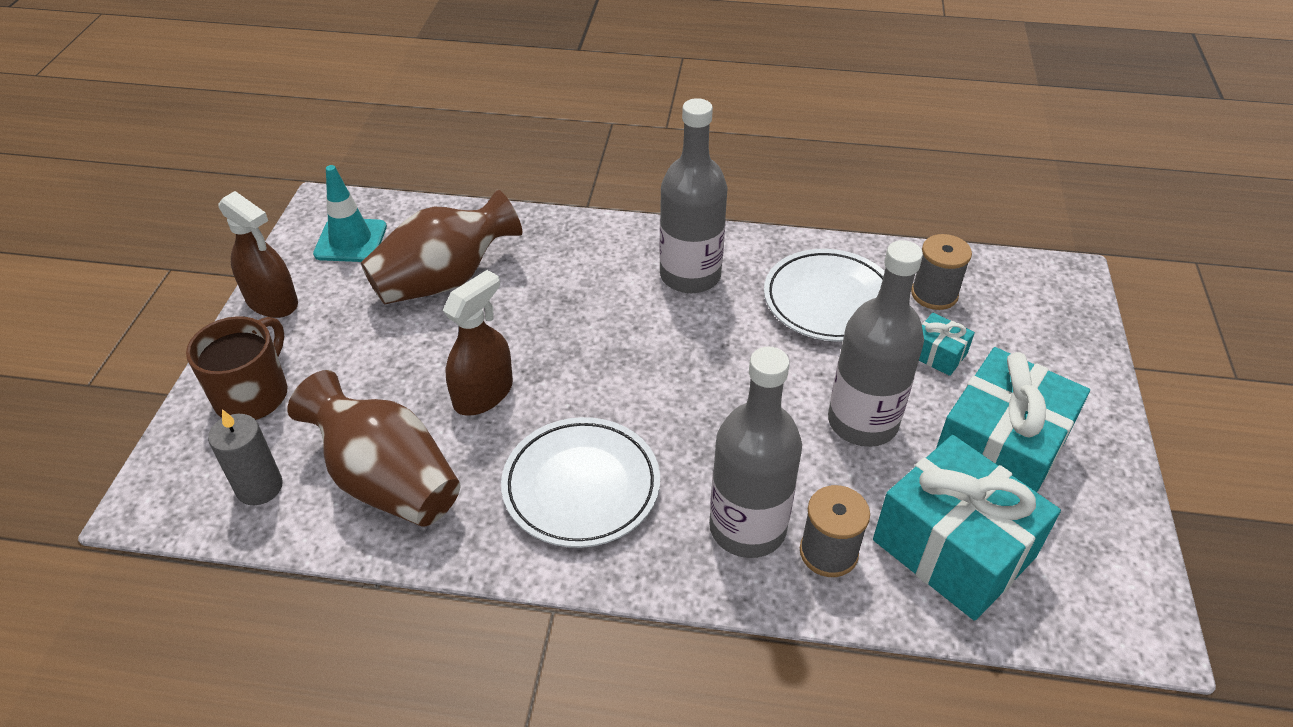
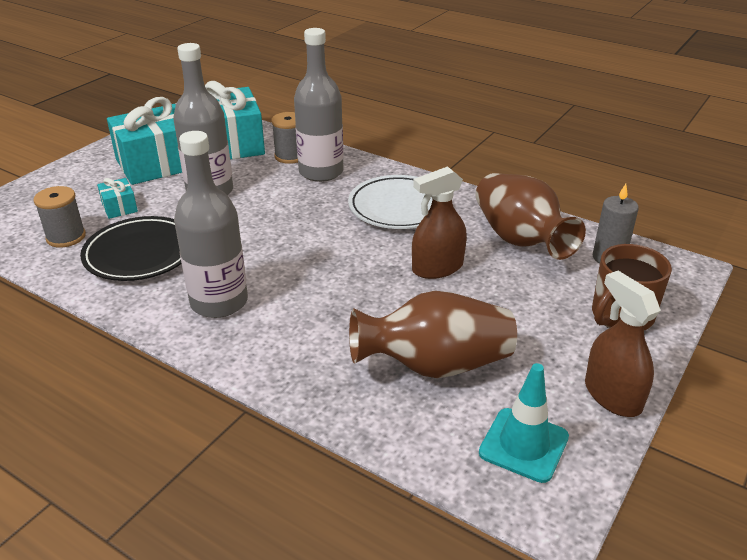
camera: 155 degrees left, 10 degrees down
(829, 301) = (140, 254): white plate -> black plate

